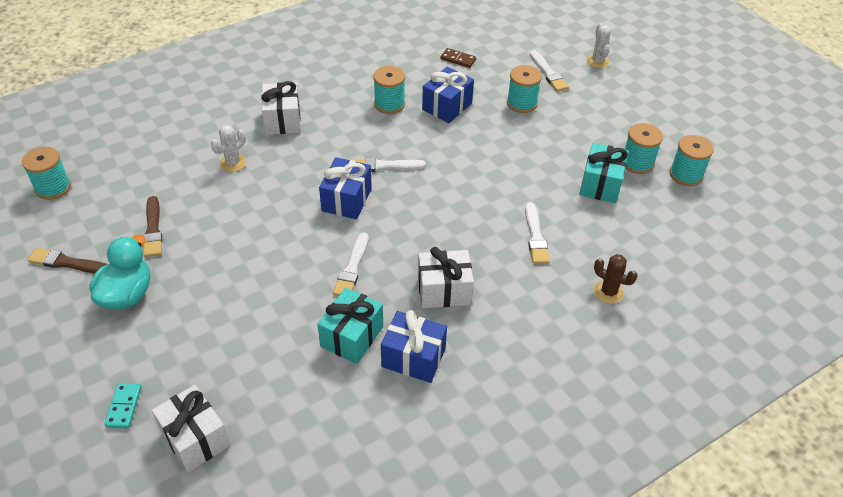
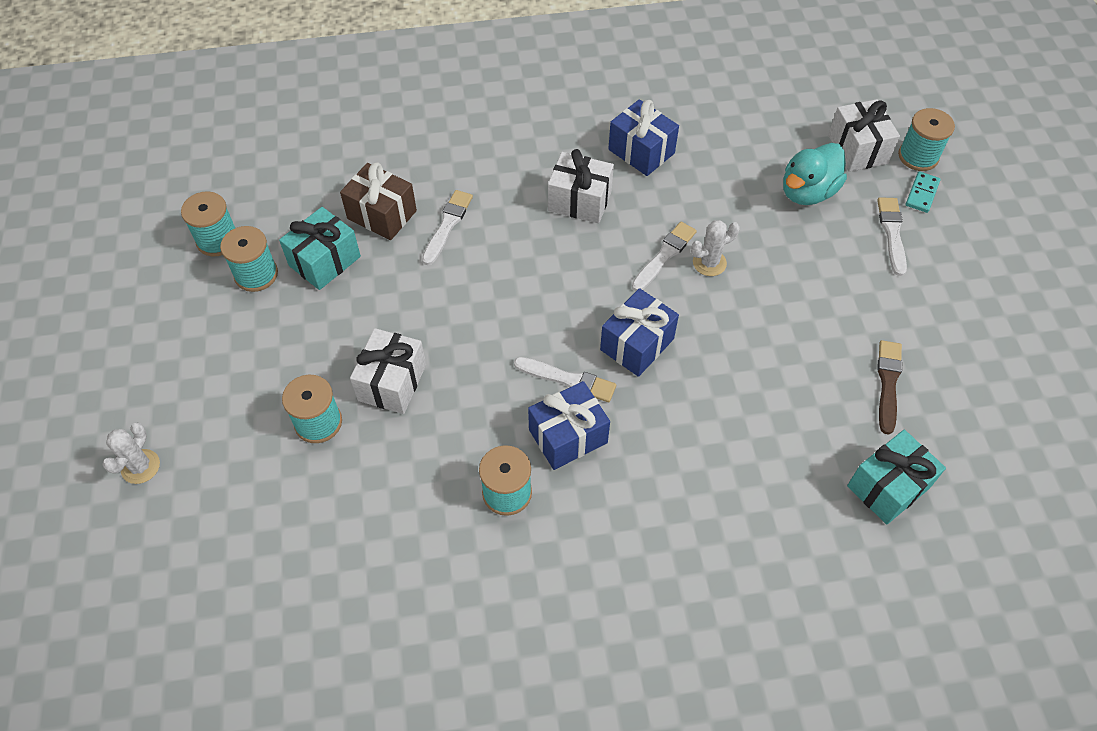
camera: 155 degrees left, 10 degrees up
(53, 187) = (1028, 502): turquoise spool -> turquoise spool (918, 156)
(67, 263) = (993, 370): brown brush -> none
(127, 295) = (920, 305): turquoise duck -> turquoise duck (807, 192)
(233, 163) = (769, 458): white cactus -> white cactus (709, 263)
(282, 120) = (678, 518): white gift -> white gift (392, 382)
(352, 336) = (691, 187): turquoise gift -> turquoise gift (888, 487)
(447, 106) = (426, 456): blue gift -> blue gift (568, 436)
(458, 59) = (346, 556): brown domino -> none
(548, 73) = (233, 469): white brush -> white brush (892, 233)
(590, 228) = (382, 214): none -> brown gift
(608, 292) = (420, 148): brown cactus -> none

